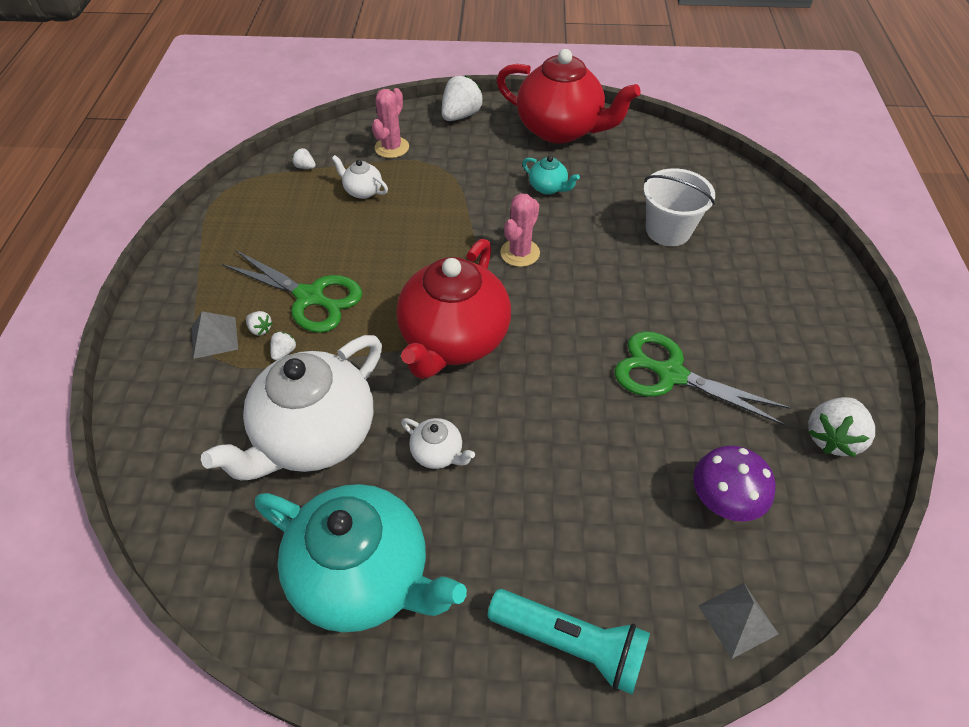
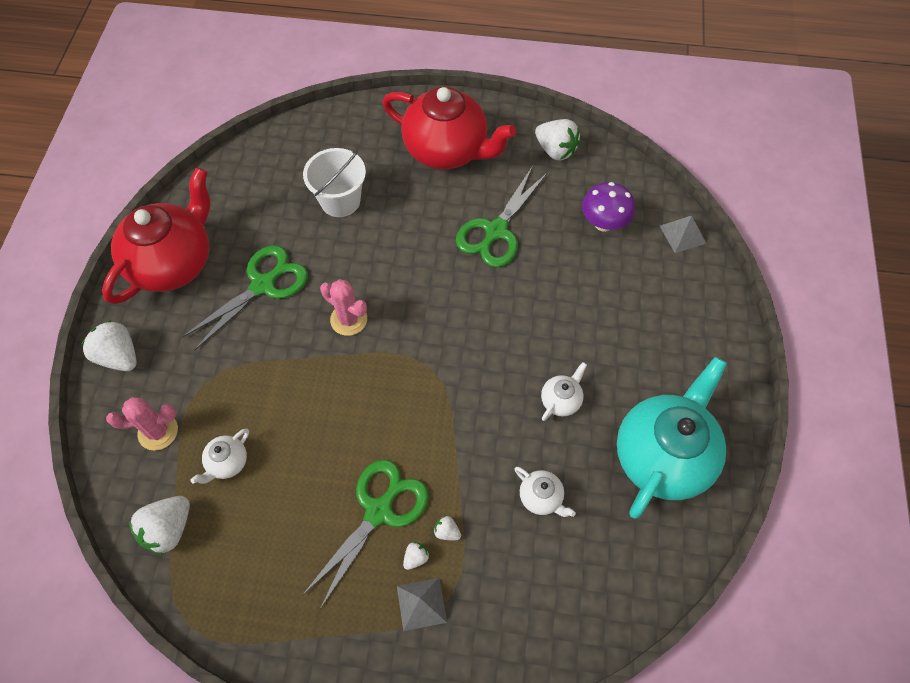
camera: 85 degrees left, 10 degrees up
(305, 167) = (168, 529): white strawberry -> white strawberry, size x2.14
(315, 436) = (541, 497): white teapot -> white teapot, size x0.42
(392, 147) = (158, 431): pink cactus -> pink cactus turned 45 degrees counterclockwise
(453, 339) = (446, 382): red teapot -> red teapot (447, 150)
(548, 188) = (263, 285): turquoise teapot -> green scissors
(571, 643) = (703, 327): turquoise flashlight -> none

